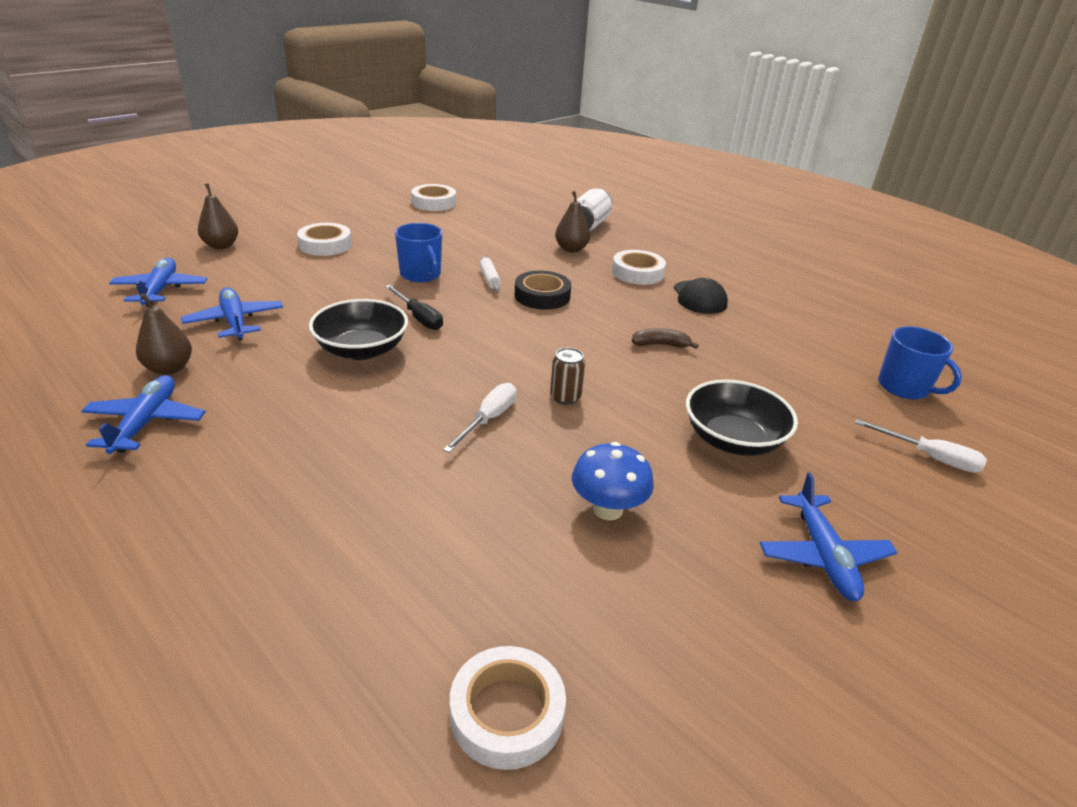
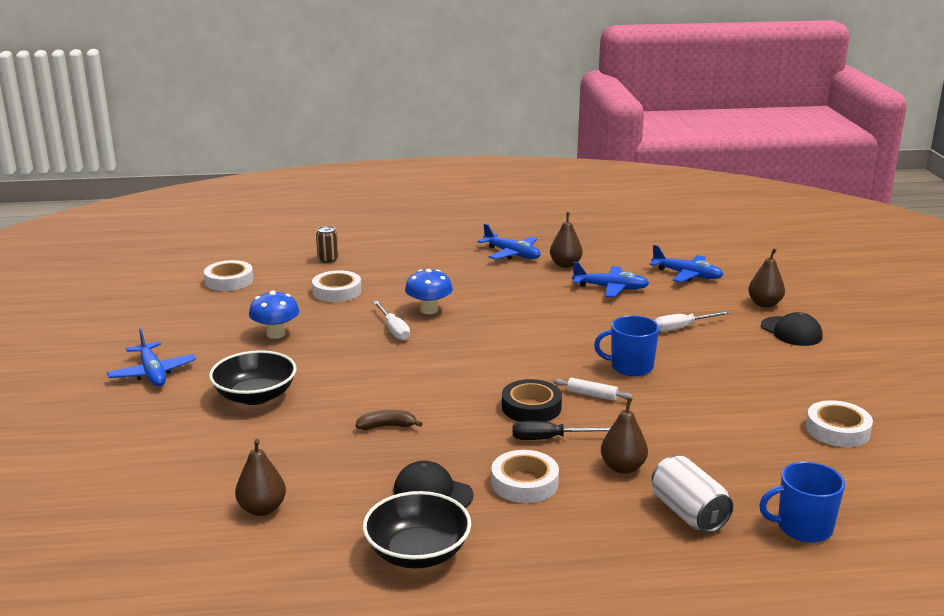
camera: 130 degrees right, 10 degrees down
(279, 230) = (791, 331): none -> black cap
(325, 245) = (736, 343): white tape -> white tape (337, 291)
(362, 350) = (525, 315): black bowl -> black bowl (417, 552)
(408, 417) = (429, 310): none -> blue mushroom
(419, 318) = (550, 345): black screwdriver -> black screwdriver (550, 439)
(565, 397) = (380, 360): brown can -> brown can (328, 259)
(660, 345) = (387, 426): brown banana -> brown banana turned 135 degrees counterclockwise
(823, 556) = (152, 373): blue plane -> blue plane turned 150 degrees counterclockwise
(826, 350) = (262, 509): none -> brown pear
(904, 387) = (168, 512): blue mug -> blue mug (802, 527)
(929, 457) = (118, 460): white screwdriver -> white screwdriver (682, 328)

